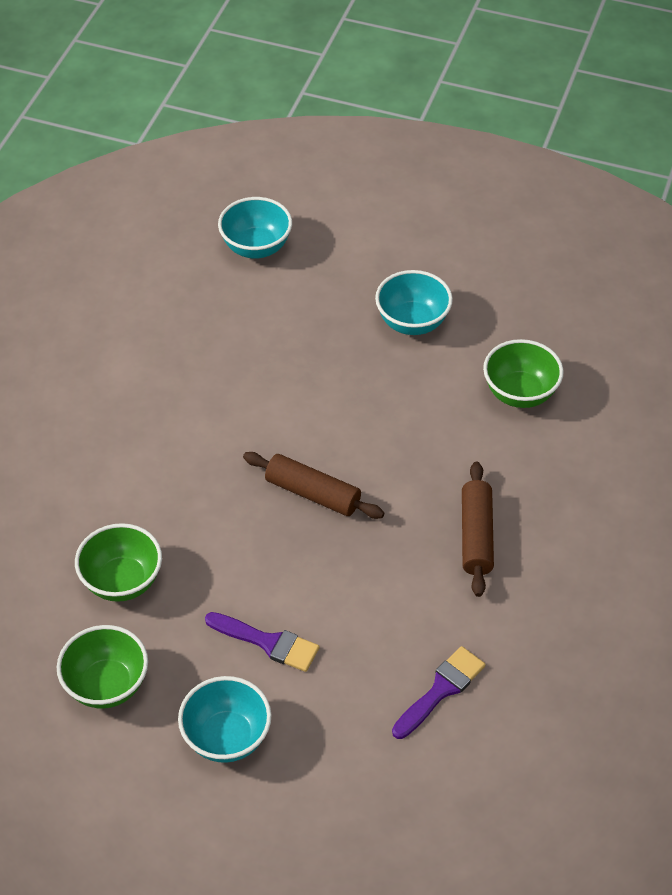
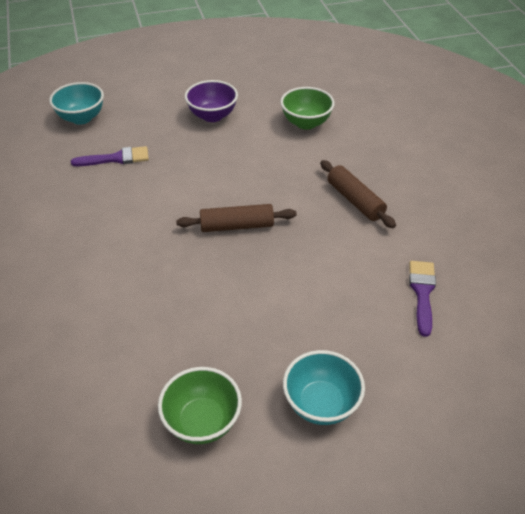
camera: 35 degrees left, 5 degrees down
(122, 581) = (153, 344): green bowl -> none
(268, 642) = (291, 326): purple brush -> purple brush (116, 158)
(412, 322) = (212, 116): turquoise bowl -> purple bowl

